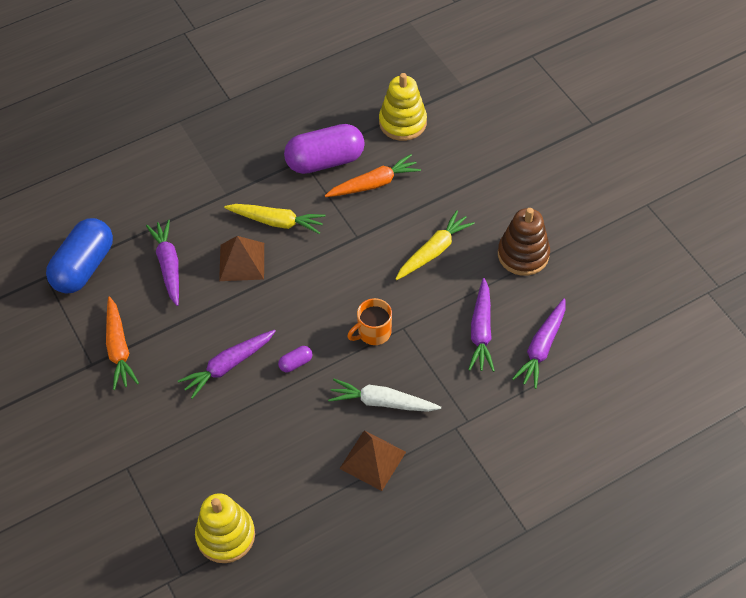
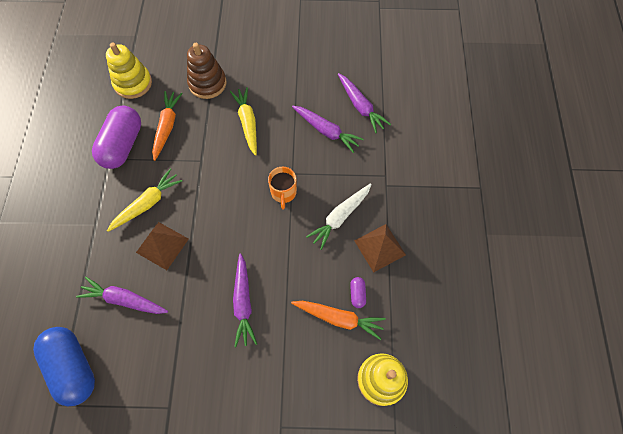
camera: 60 degrees left, 10 degrees up
(119, 349) = (170, 378): orange carrot -> orange carrot (339, 318)
(296, 363) = (273, 255): purple capsule -> purple capsule (357, 294)
(523, 255) = (288, 77): brown stacking toy -> brown stacking toy (207, 83)

